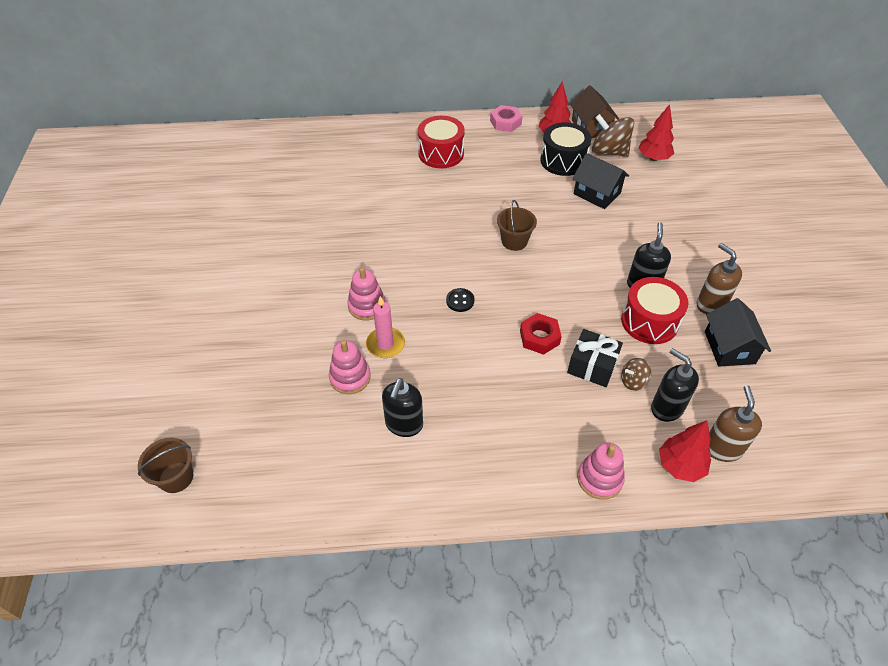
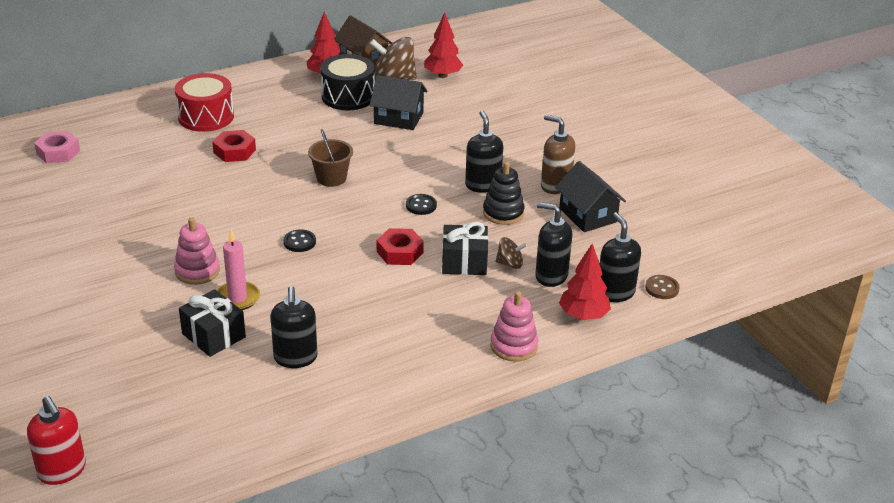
camera: 25 degrees left, 15 degrees down
(176, 477) = (62, 471): brown bucket -> red soap dispenser
(350, 377) = (213, 335): pink stacking toy -> black gift
(448, 193) = (234, 151): none -> red nut
(505, 122) = (265, 74): pink nut -> pink nut (58, 152)
(578, 292) = (421, 205): none -> black button
(633, 381) = (510, 264): brown spinning top -> brown spinning top turned 135 degrees counterclockwise
(649, 321) = (503, 213): red drum -> black stacking toy
(722, 448) = (615, 292): brown soap dispenser -> black soap dispenser
(772, 458) = (662, 288): none -> brown button

